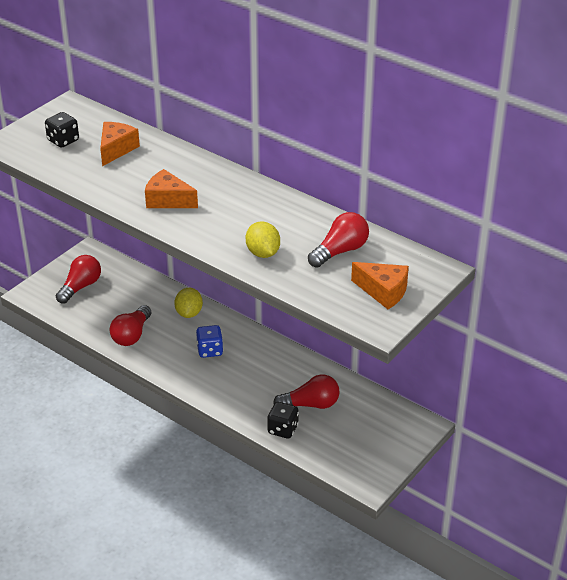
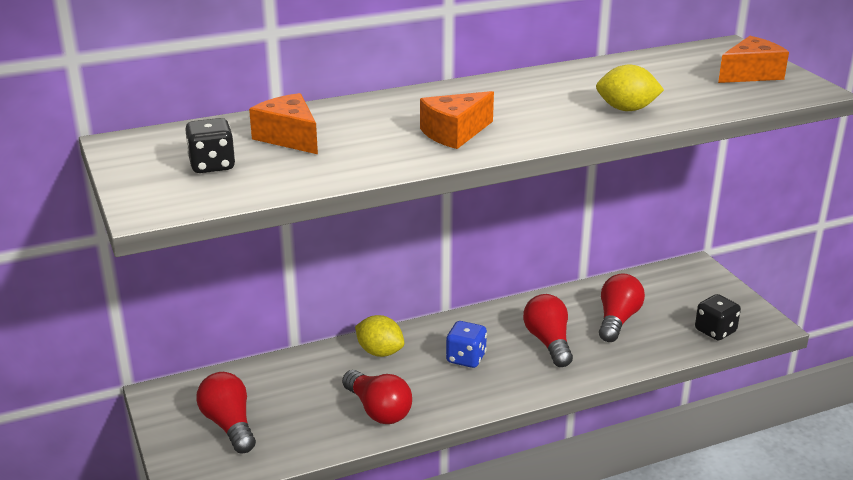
camera: 60 degrees left, 10 degrees down
(283, 429) = (646, 351): black dice -> black dice (715, 331)
(340, 251) = (658, 75): red light bulb -> red light bulb (548, 342)

